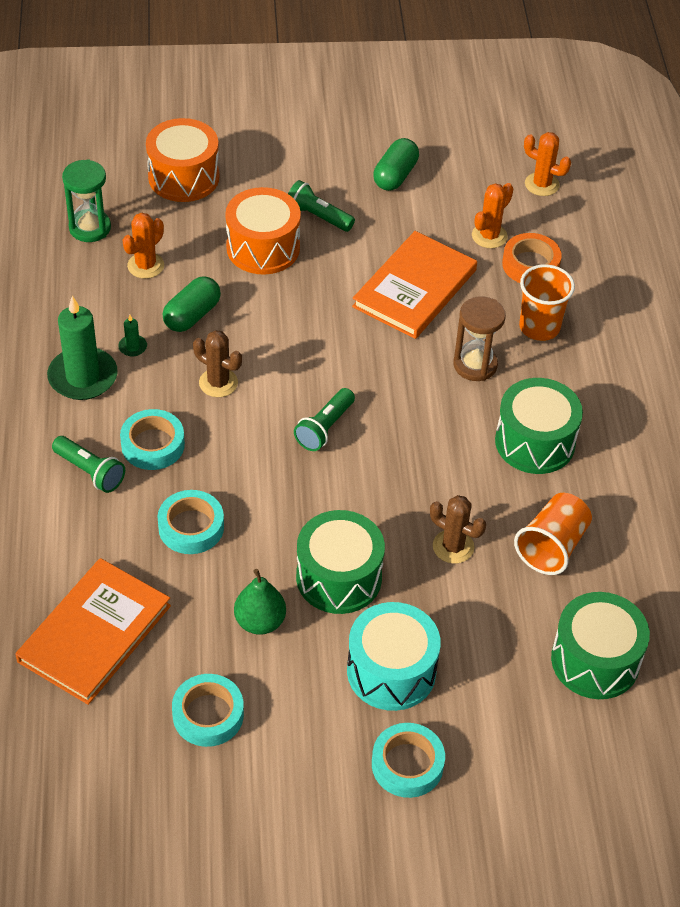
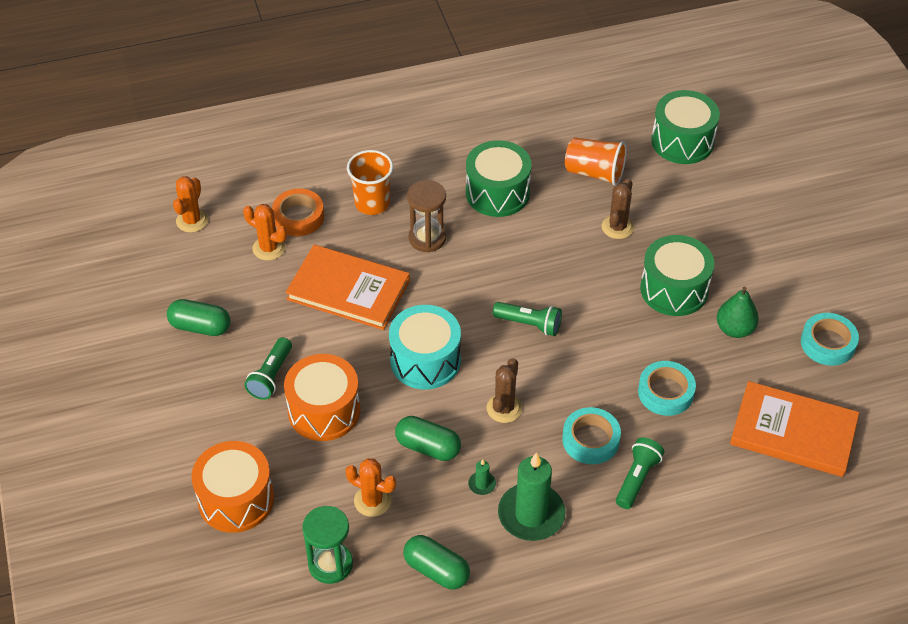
camera: 100 degrees left, 0 degrees up
(52, 297) = (436, 570): none -> green capsule
(391, 671) = (741, 246): turquoise drum -> turquoise drum (425, 360)
(407, 764) = (810, 226): turquoise tape -> none

